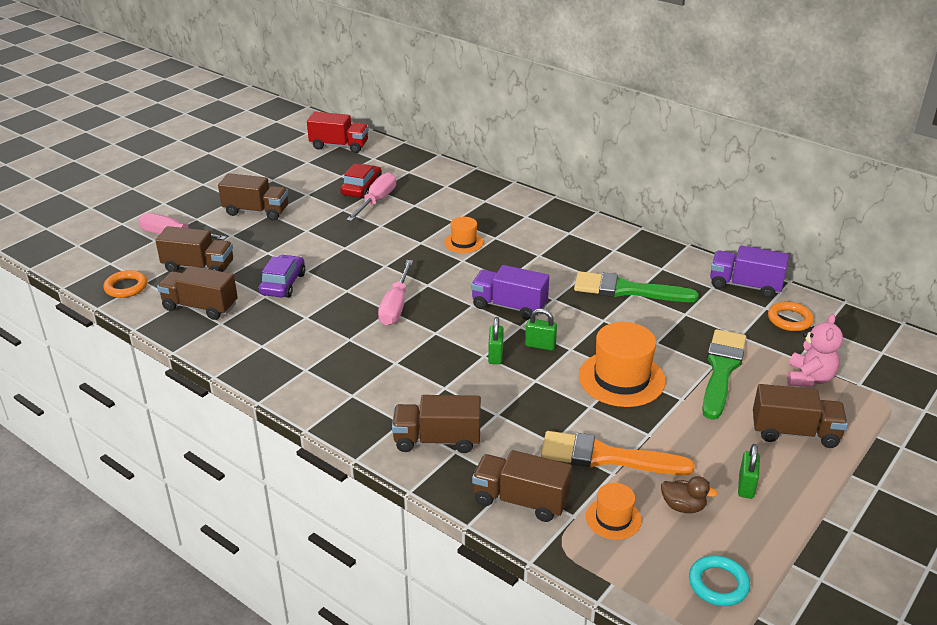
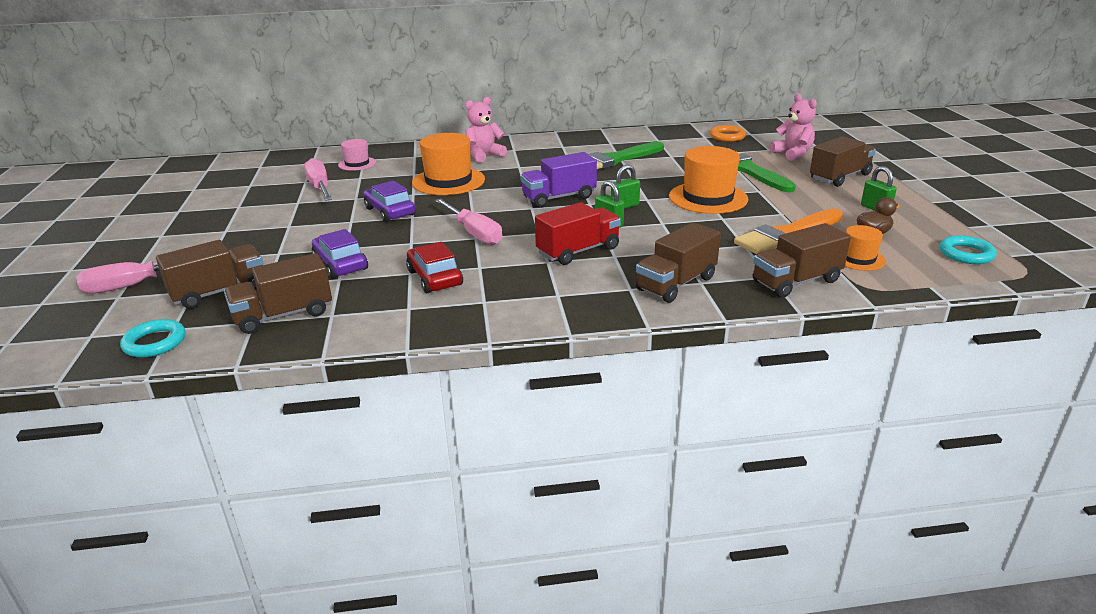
camera: 45 degrees left, 5 degrees down
(126, 287) = (155, 342): orange ring -> turquoise ring
(256, 211) = (205, 234): brown truck -> none
(339, 146) = (207, 170): red truck -> red truck (578, 251)
(362, 188) = (288, 185): red car -> red car (434, 278)
(380, 252) = (390, 211): none -> purple car
(435, 188) = (357, 164): none -> pink hat
(463, 242) = (448, 181): orange hat -> orange hat, size x1.83
(535, 227) = (484, 155): none -> pink teddy bear
(745, 286) = (673, 132): purple truck -> none

